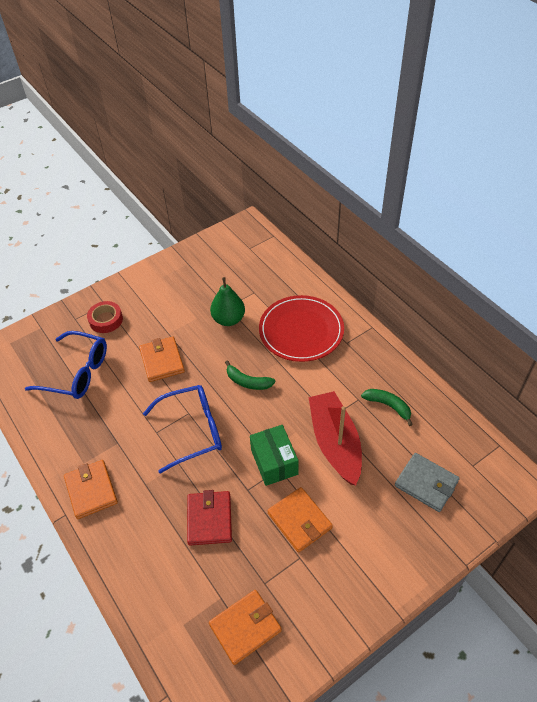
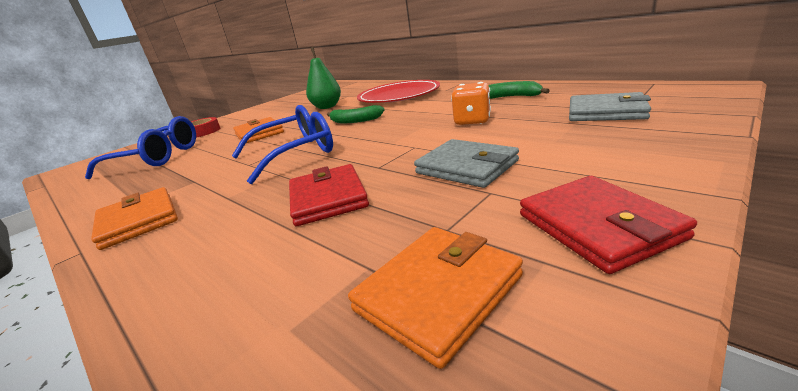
camera: 10 degrees left, 25 degrees down
(274, 462) = (405, 144): green box -> none
(299, 521) = (466, 167): orange wallet -> grey wallet
(330, 612) = (597, 226): none -> red wallet
(335, 443) = (472, 121): red boat -> orange dice

